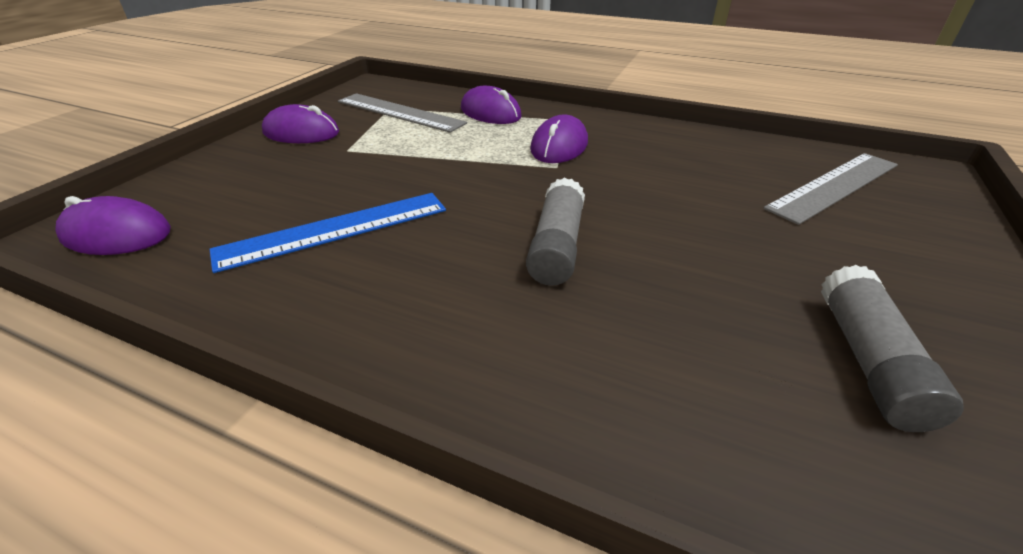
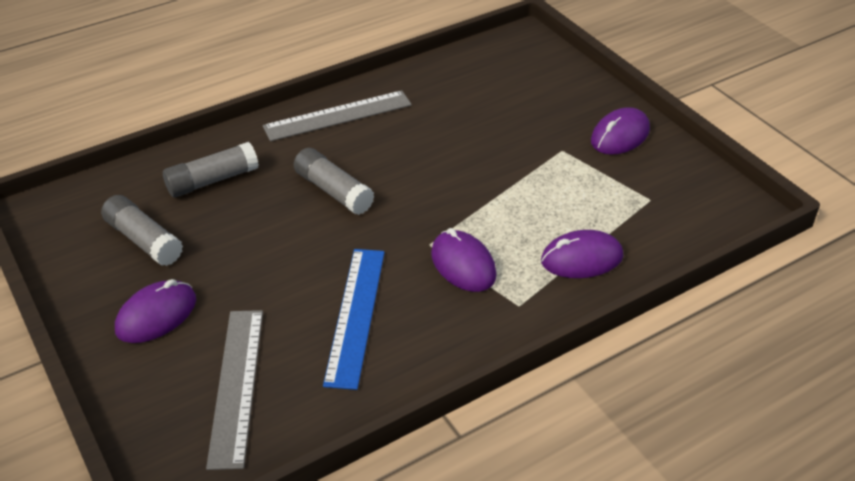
camera: 125 degrees right, 5 degrees up
(117, 234) = (508, 51): purple mouse -> purple mouse (156, 315)
(335, 230) = (439, 118): blue ruler -> blue ruler (355, 315)
(399, 112) = (631, 201): grey ruler -> grey ruler (338, 115)
(681, 371) = (212, 180): none -> grey glue stick

